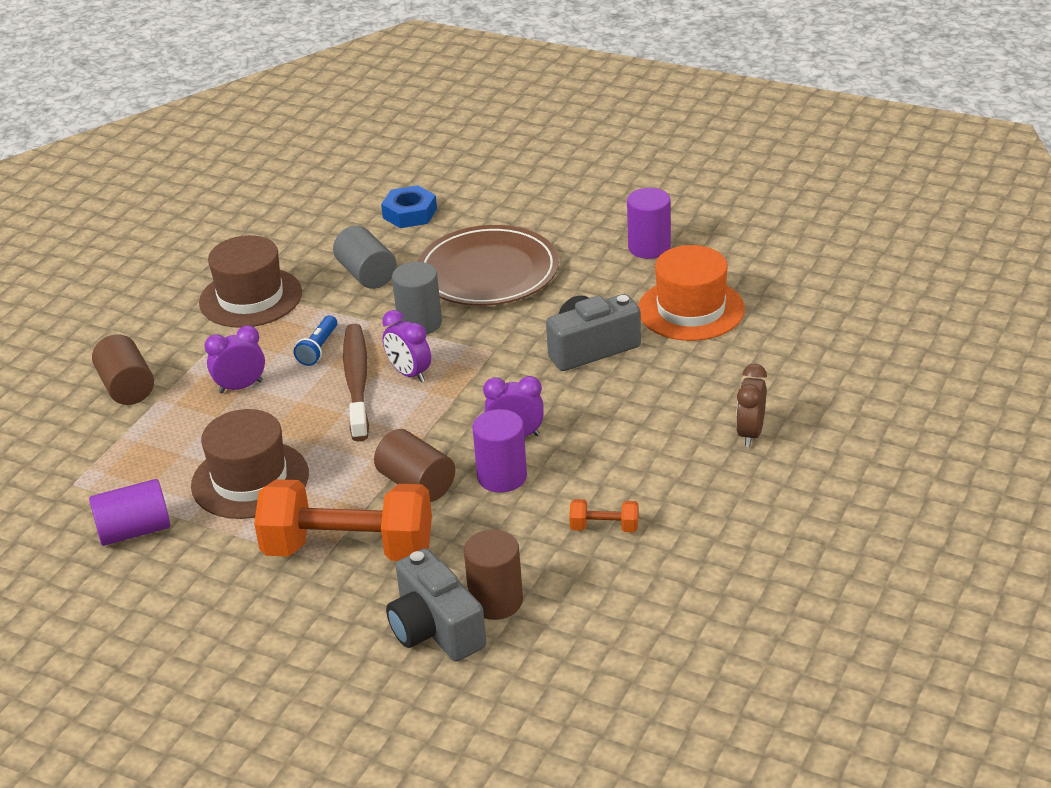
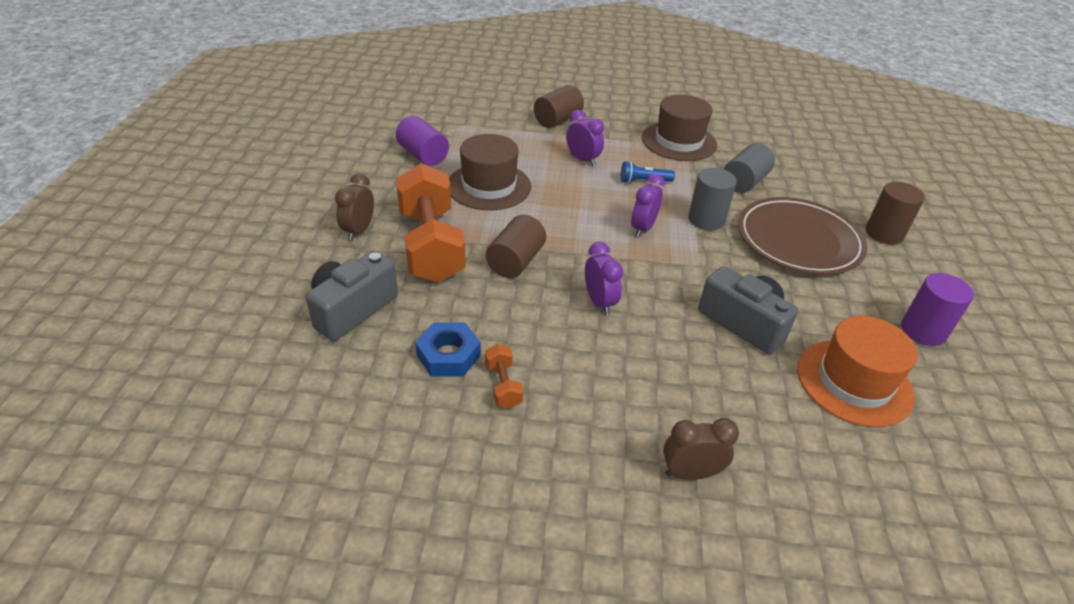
camera: 65 degrees right, 5 degrees up
(281, 611) = (359, 230): none -> brown clock
(356, 382) = (618, 206): brown toothbrush -> none
(410, 213) = (835, 184): blue nut -> blue nut (448, 355)
(496, 601) = (390, 336): brown cylinder -> brown cylinder (884, 233)
(502, 477) = (544, 306): purple cylinder -> none

